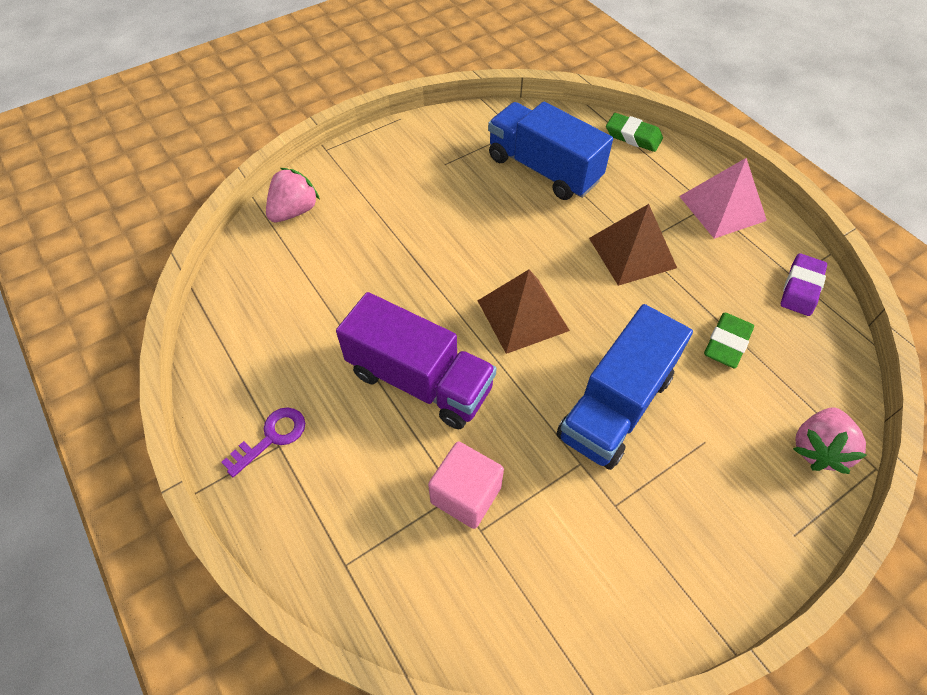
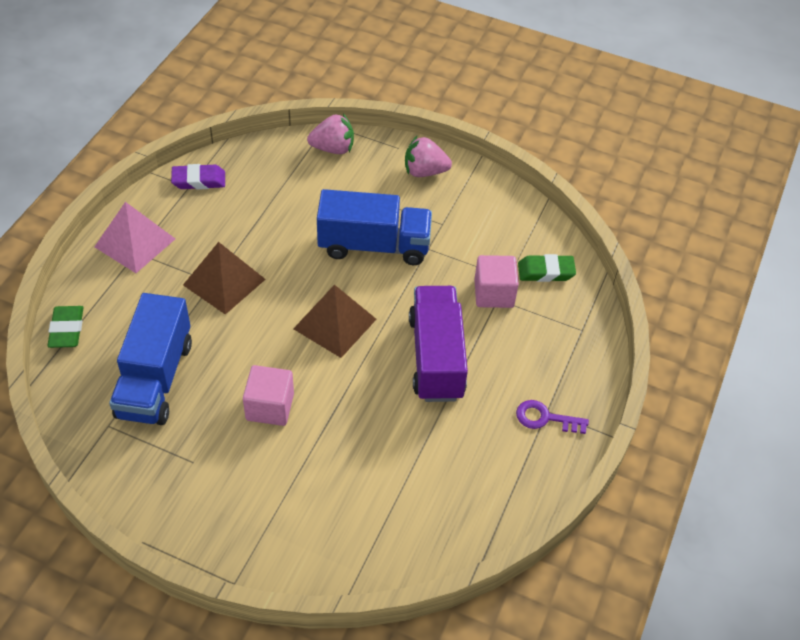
camera: 125 degrees left, 5 degrees down
(294, 211) = (336, 552): pink strawberry -> pink strawberry (424, 171)
(460, 227) = (270, 407): none -> pink cube
(726, 343) = (279, 206): green eraser -> green eraser (546, 271)

